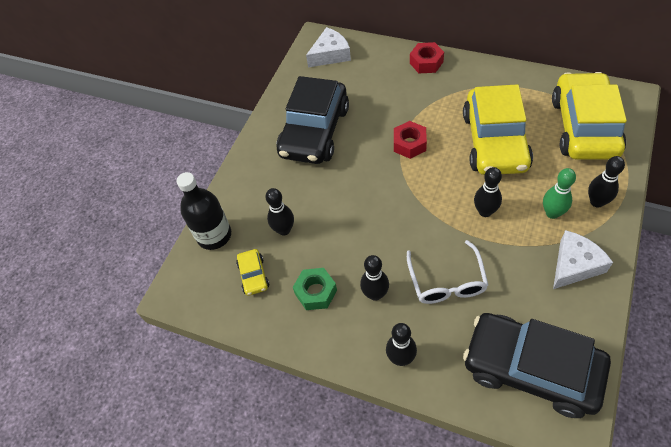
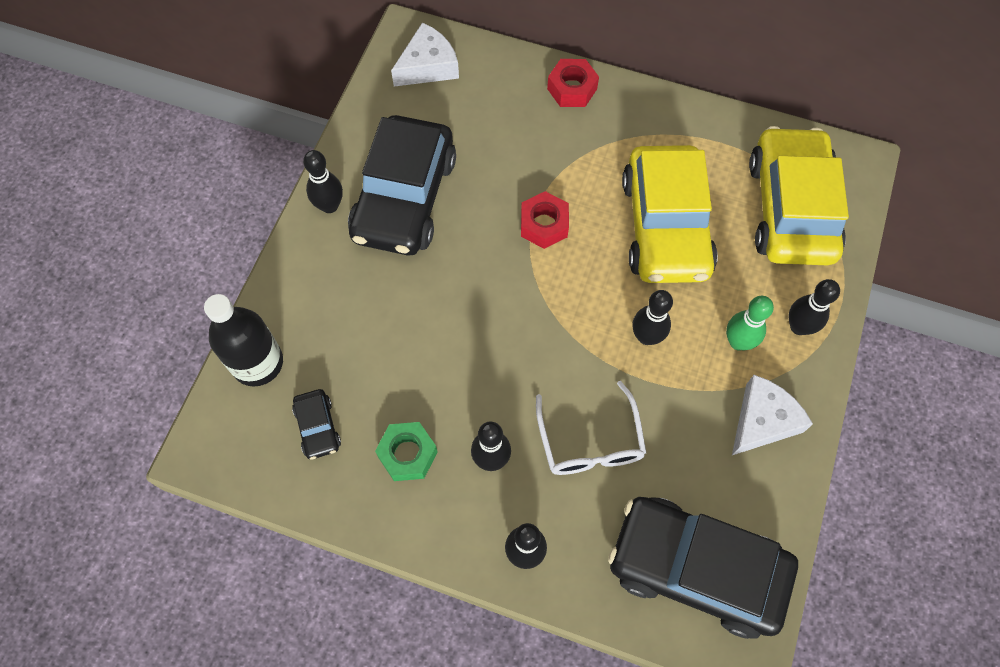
camera: 10 degrees left, 10 degrees up
(253, 275) = (318, 427): yellow car -> black car
(284, 230) = (361, 357): black bowling pin -> black bowling pin (329, 206)

